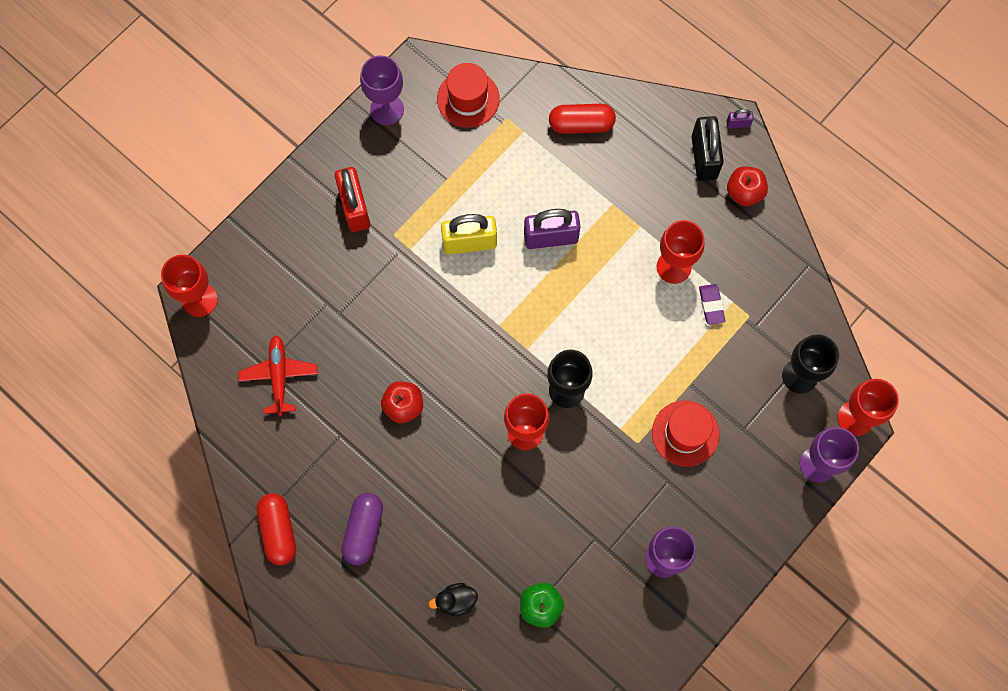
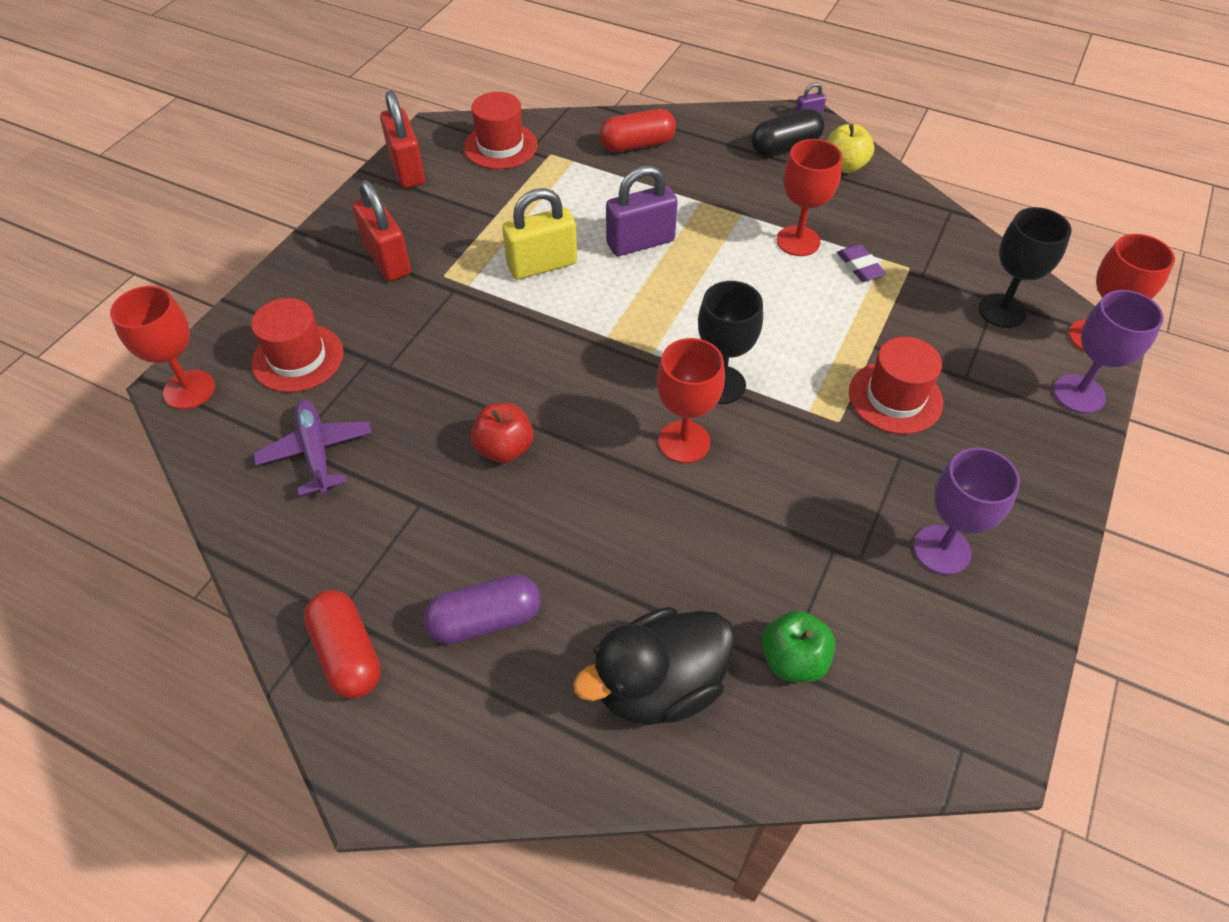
camera: 15 degrees left, 20 degrees down
(276, 290) = (298, 358): none -> red hat
(279, 376) = (316, 451): red plane -> purple plane
(363, 531) = (485, 620): purple capsule -> purple capsule turned 75 degrees clockwise
(387, 109) = (407, 170): purple goblet -> red padlock
(456, 601) = (659, 685): black duck -> black duck, size x2.05
(704, 157) = (785, 147): black padlock -> black capsule
(744, 192) = (844, 166): red apple -> yellow apple

